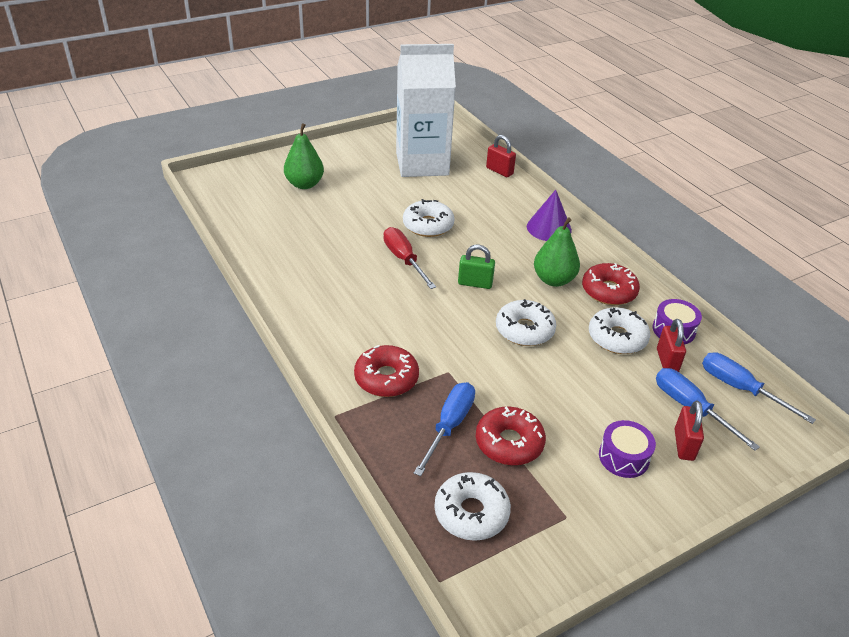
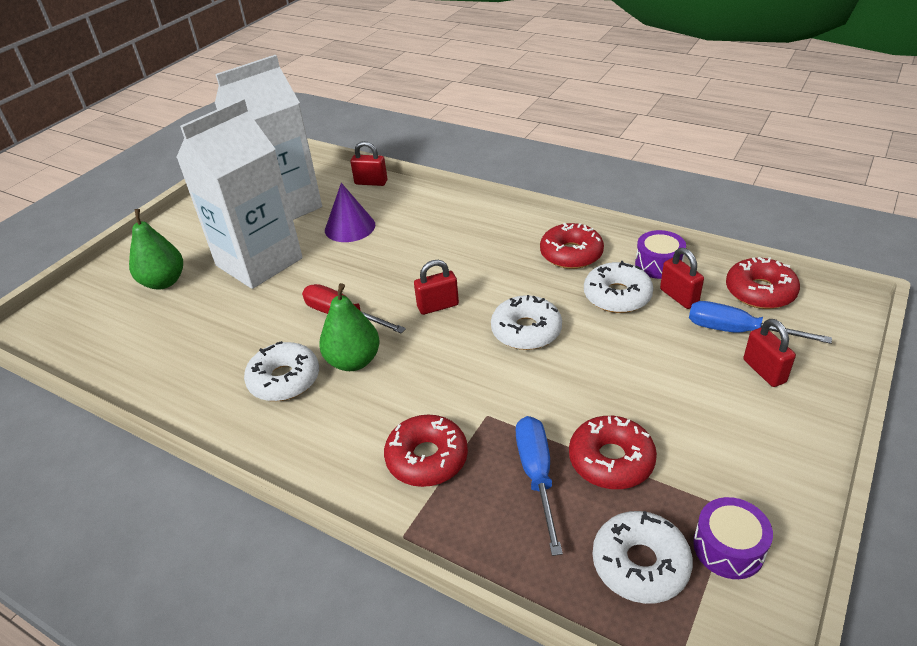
camera: 25 degrees left, 0 degrees up
(375, 197) = (259, 262): none -> white carton
(428, 225) = (340, 267): white donut -> white donut (284, 379)
(475, 283) = (438, 306): green padlock -> red padlock
(549, 228) = (465, 218): purple cone -> purple cone (350, 227)
(553, 280) = (511, 267): green pear -> green pear (353, 361)
(623, 457) = (726, 413): purple drum -> purple drum (728, 547)
(740, 389) = (760, 292): blue screwdriver -> red donut

